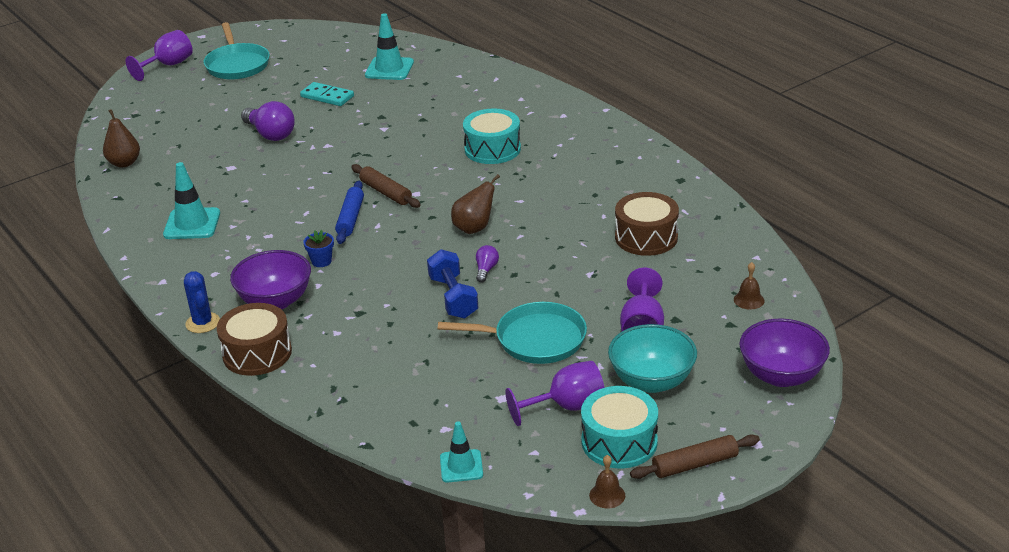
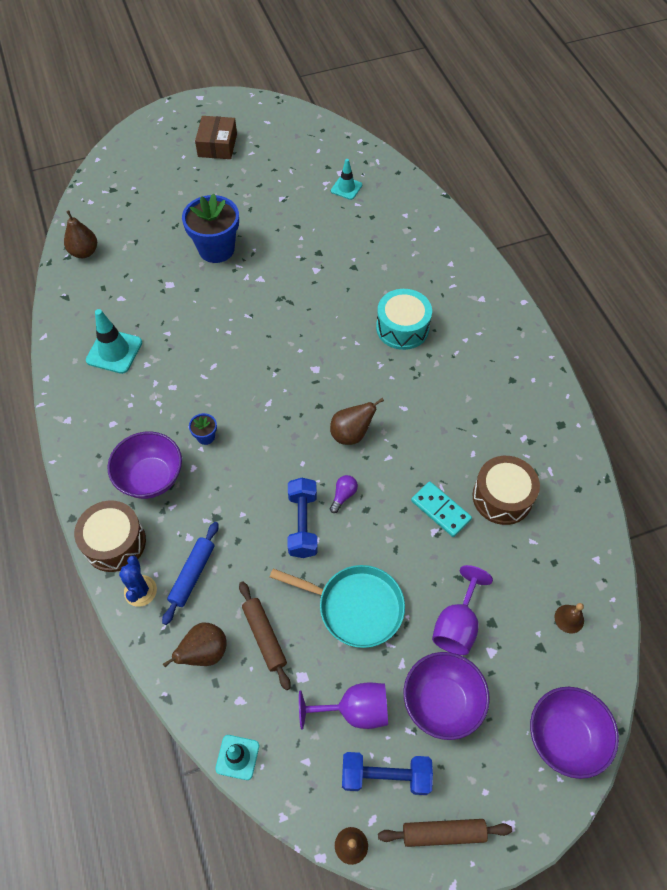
camera: 15 degrees right, 25 degrees up
(168, 65) = (160, 130): purple goblet -> none
(202, 323) = (83, 486): blue cactus -> blue cactus (140, 591)
(237, 65) = (217, 145): turquoise pan -> brown box
(270, 134) = (216, 249): purple light bulb -> blue flower pot
(327, 96) = (280, 211): turquoise domino -> turquoise domino (440, 510)
(350, 218) = (248, 386): blue rolling pin -> blue rolling pin (192, 574)
(385, 192) = (289, 359): brown rolling pin -> brown rolling pin (264, 636)
(389, 69) = (346, 188): turquoise traffic cone -> turquoise traffic cone, size x0.64
(391, 405) = (204, 652): none -> brown pear
(619, 442) = (385, 776): turquoise drum -> blue dumbbell
(651, 381) = (442, 702): turquoise bowl -> purple bowl

